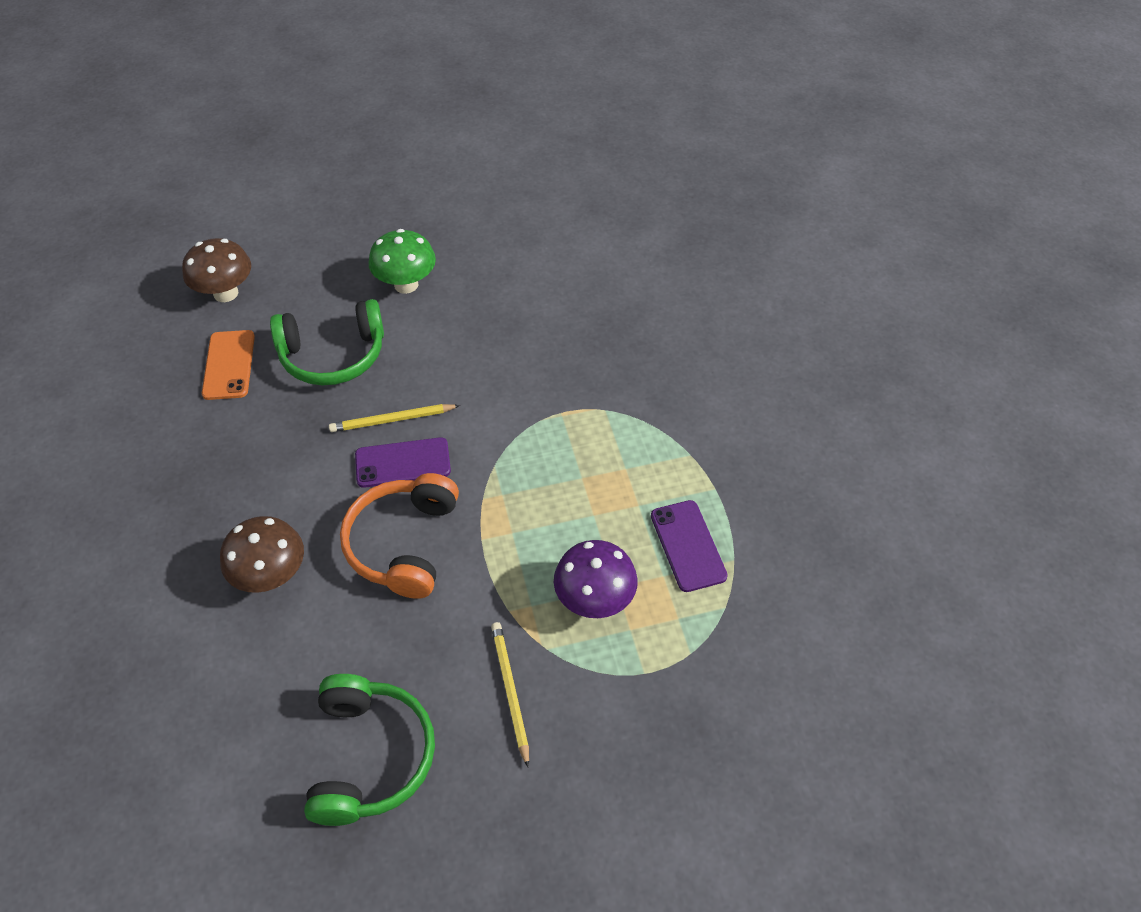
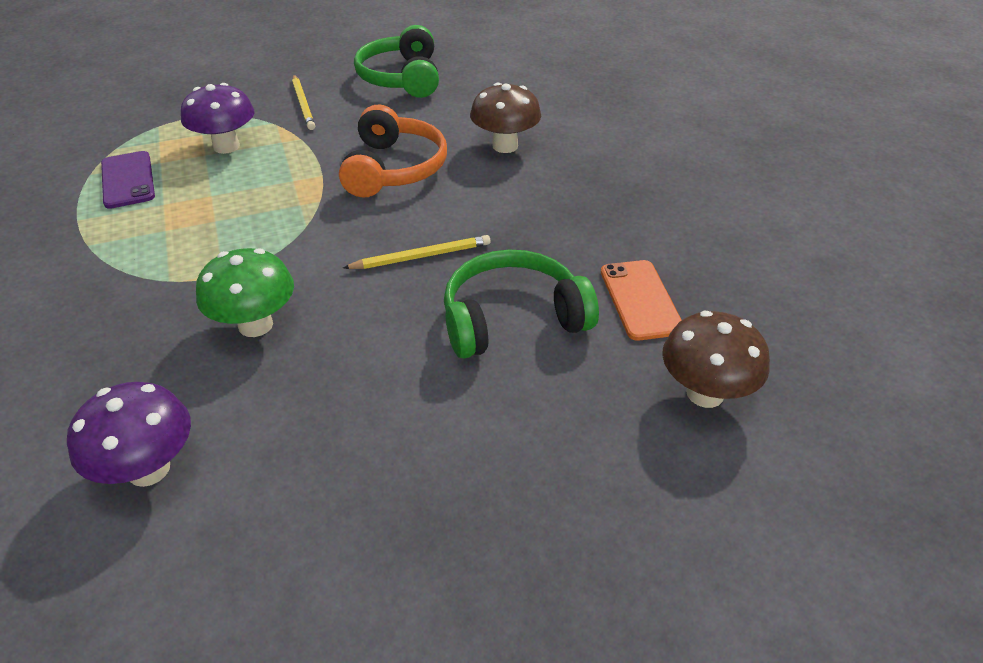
camera: 175 degrees right, 10 degrees down
(403, 463) = (403, 221): purple phone -> none
(406, 284) = (432, 426): green mushroom -> green mushroom (255, 325)
(575, 272) = (149, 469): none -> purple mushroom

